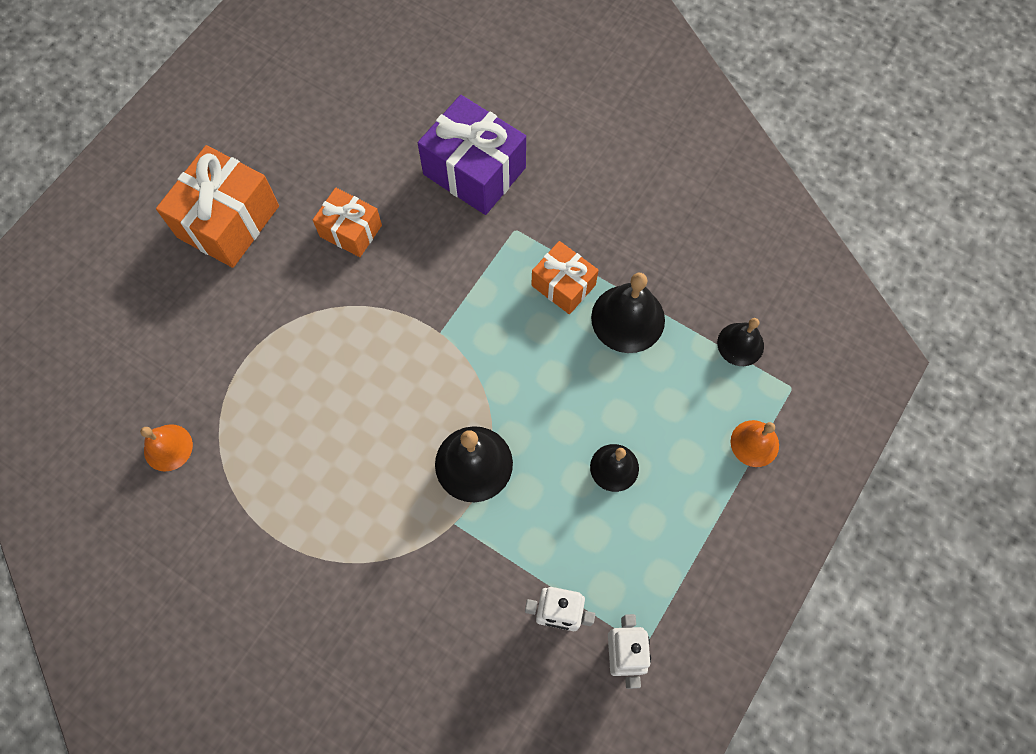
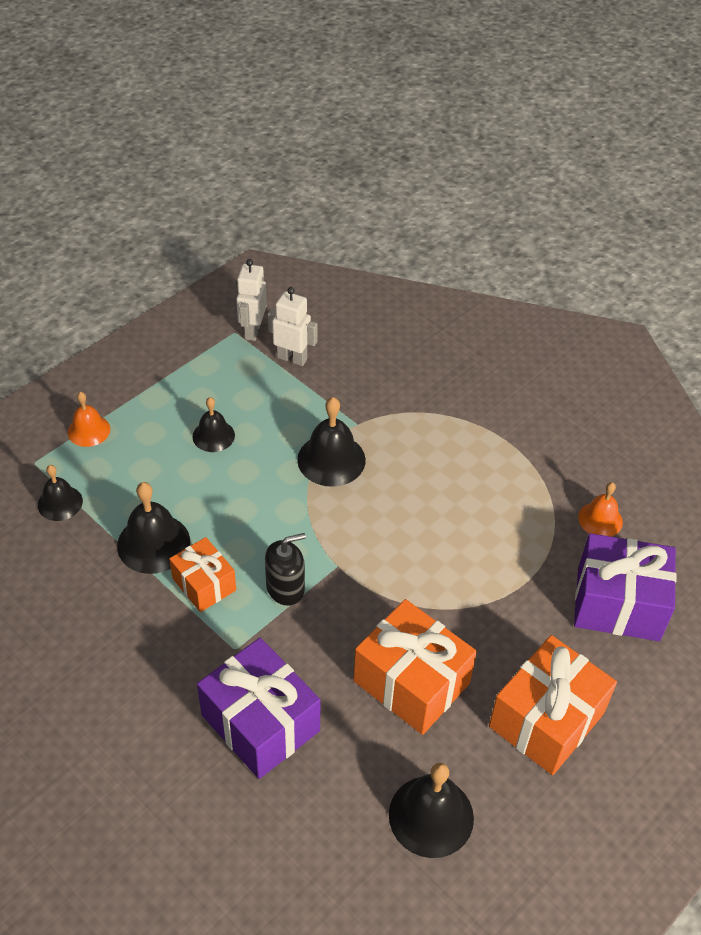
camera: 170 degrees left, 20 degrees down
(156, 348) = (618, 604): none -> purple gift
(321, 128) = (431, 816): none -> black bell
(351, 231) = (411, 682): orange gift -> orange gift, size x1.68
(485, 298) = (285, 588): none -> black soap dispenser

